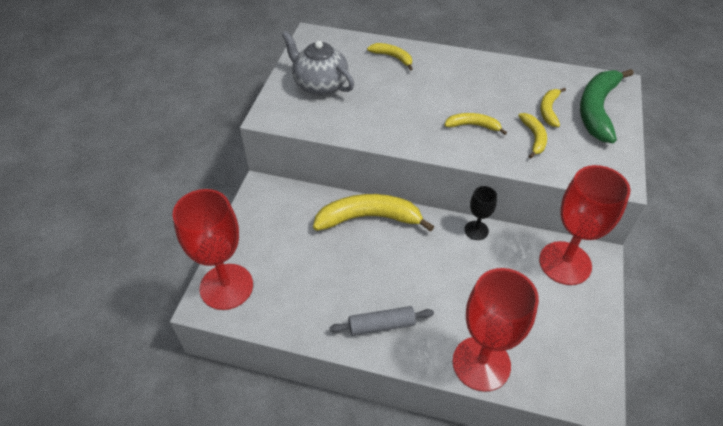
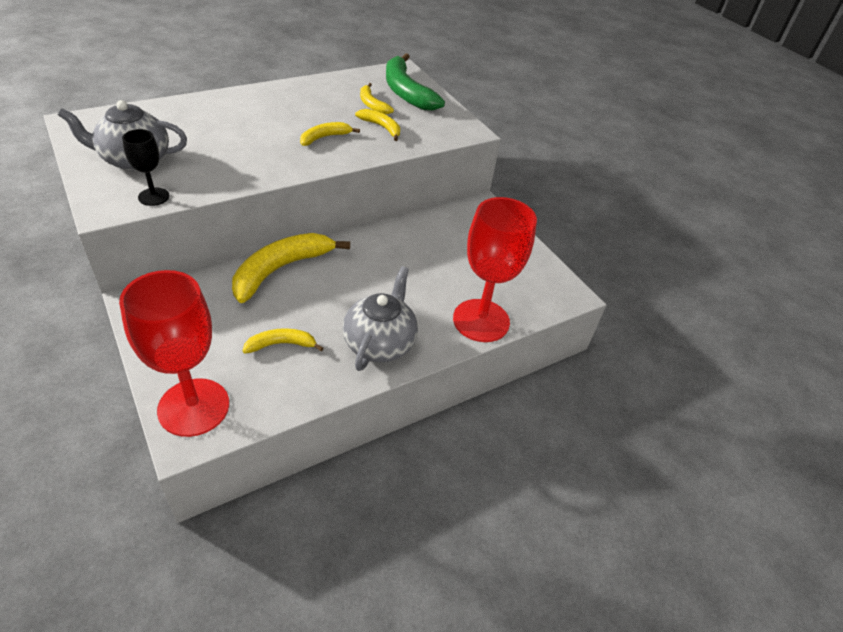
camera: 50 degrees left, 5 degrees down
(381, 325) = (380, 343): grey rolling pin -> grey teapot
(393, 57) = (190, 112): yellow banana -> yellow banana (281, 344)
(476, 230) = (382, 232): black goblet -> black goblet (154, 197)
(565, 263) = (466, 221): red goblet -> none

